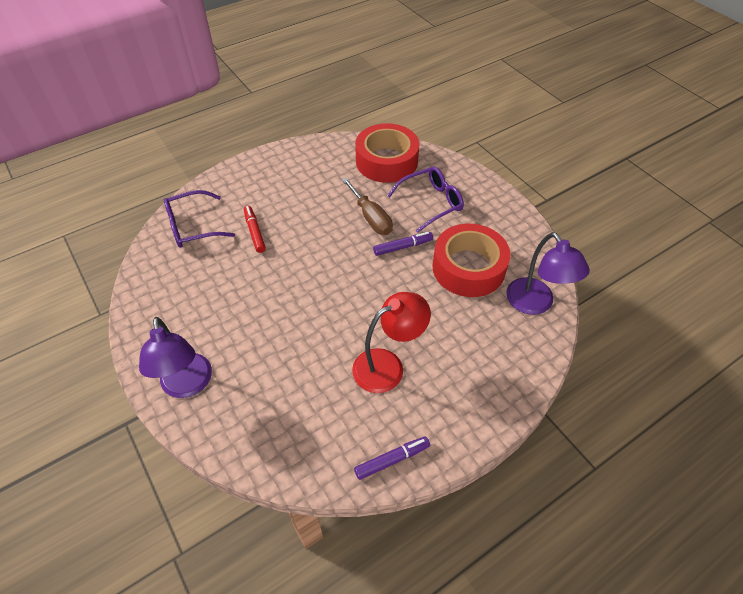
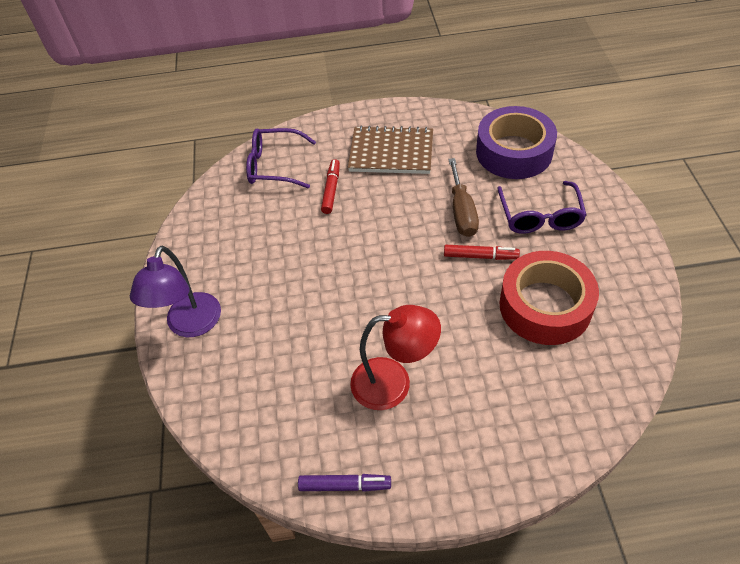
camera: 30 degrees right, 0 degrees up
(290, 188) = (391, 152): none -> brown notebook
(386, 161) = (514, 152): red tape -> purple tape
(402, 247) = (480, 256): purple marker -> red marker
(430, 203) = (539, 215): purple glasses -> purple glasses turned 90 degrees clockwise
(535, 304) = (605, 378): purple lamp -> none

